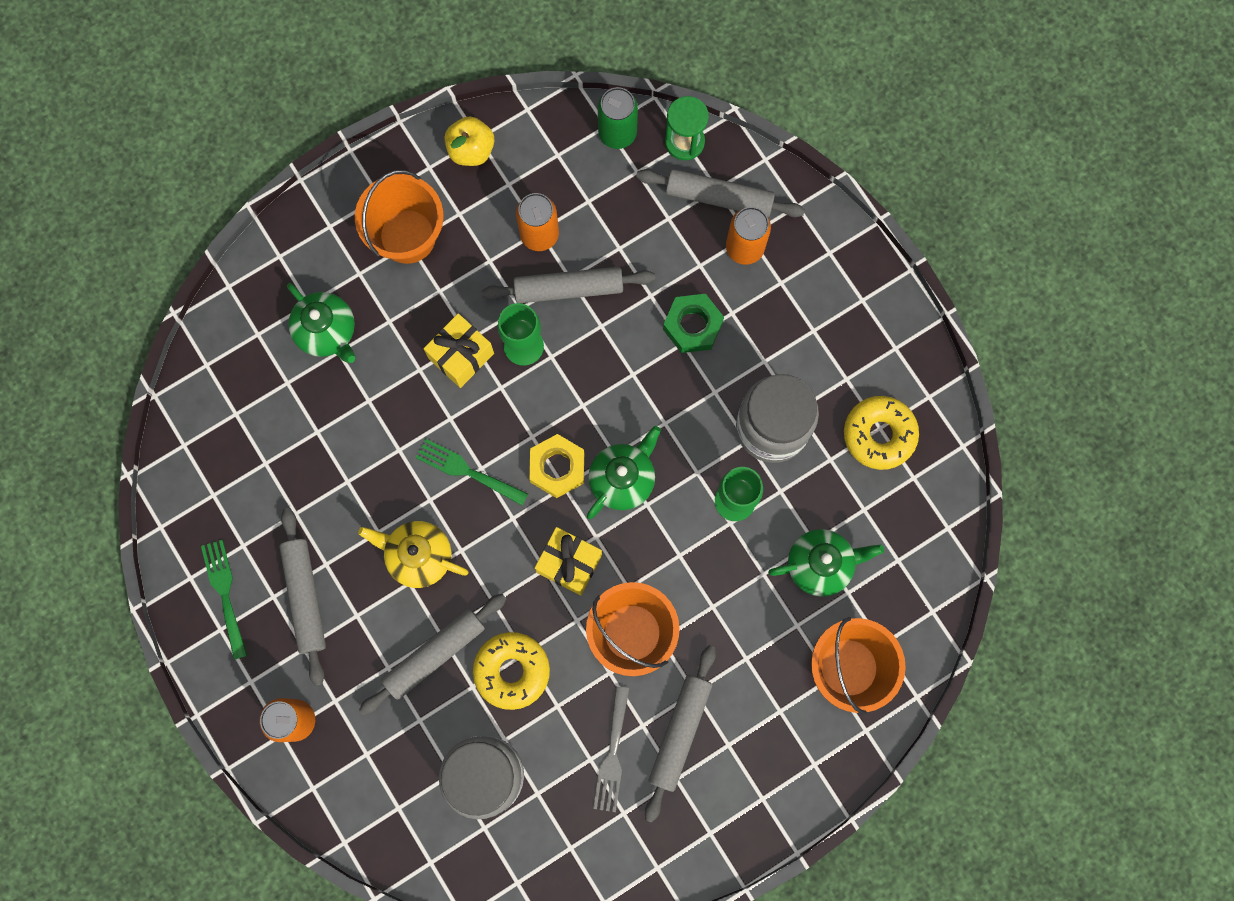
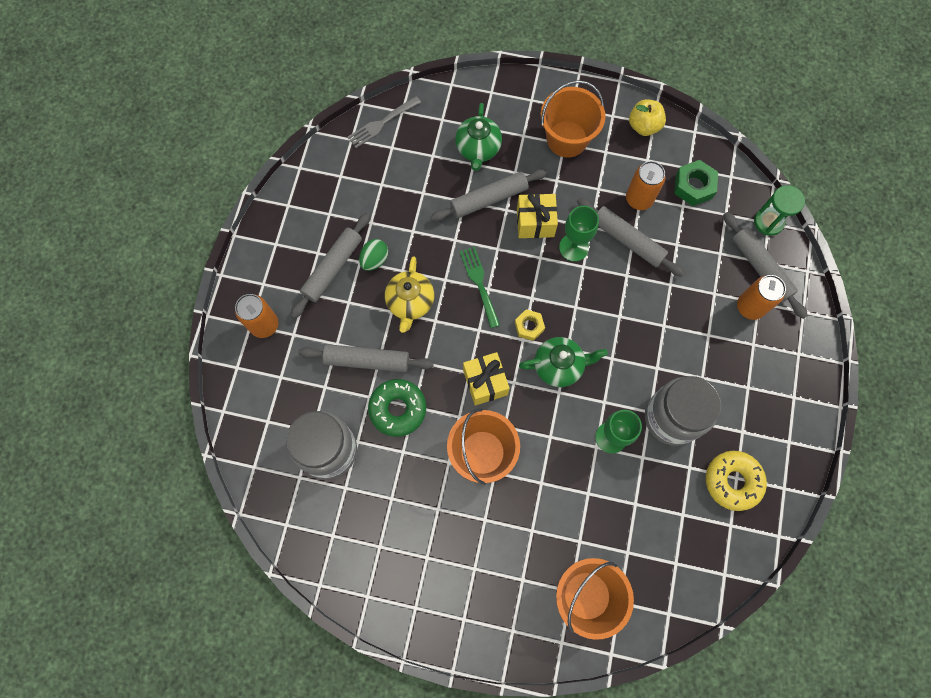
camera: 45 degrees right, 5 degrees down
(225, 593) = (296, 228): green fork -> none
(339, 548) = (374, 260): none -> green egg
(418, 556) = (410, 302): yellow teapot -> yellow teapot turned 150 degrees counterclockwise
(512, 671) = (398, 409): yellow donut -> green donut
(557, 468) = (529, 326): yellow nut -> yellow nut, size x0.66
(612, 755) = (405, 508): grey fork -> grey fork (381, 123)
(617, 133) = (734, 185): green can -> none
(679, 732) = (454, 534): grey rolling pin -> grey rolling pin (488, 199)
(692, 326) = (678, 321): green nut -> green nut (693, 186)
(820, 564) = (626, 520): green teapot -> none

